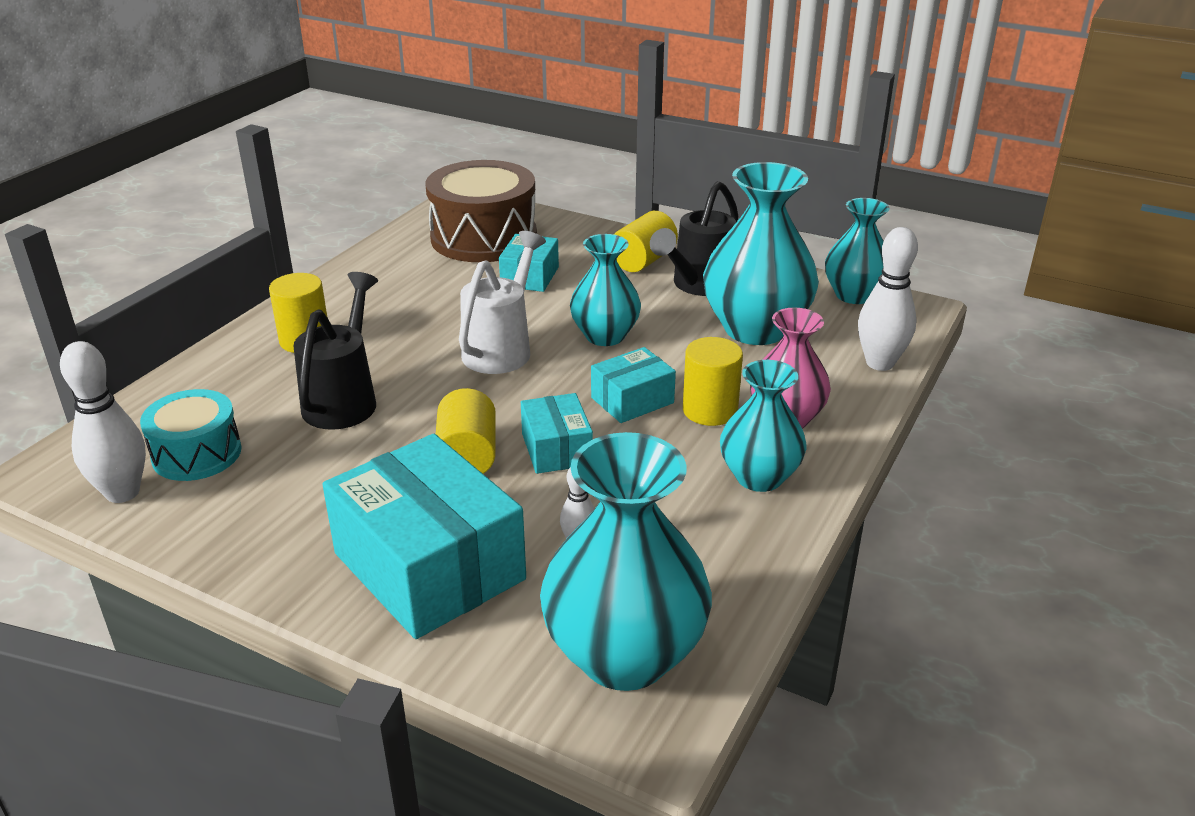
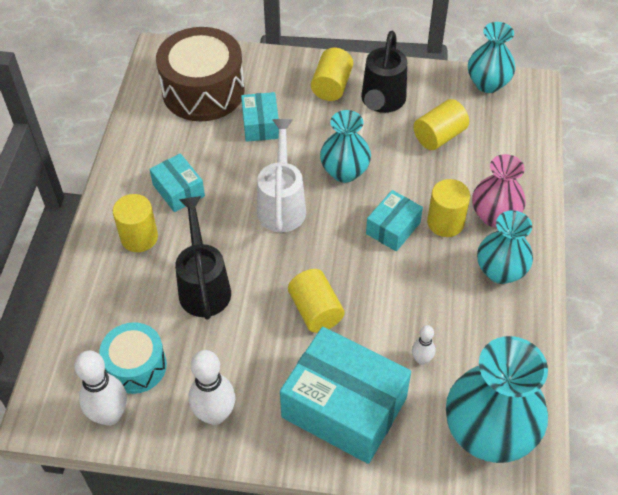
camera: 20 degrees left, 20 degrees up
(556, 449) = (368, 287): turquoise box -> turquoise box (178, 190)
(755, 329) = (439, 136): turquoise vase -> yellow cylinder
(880, 363) = (530, 147): white bowling pin -> white bowling pin (215, 414)

